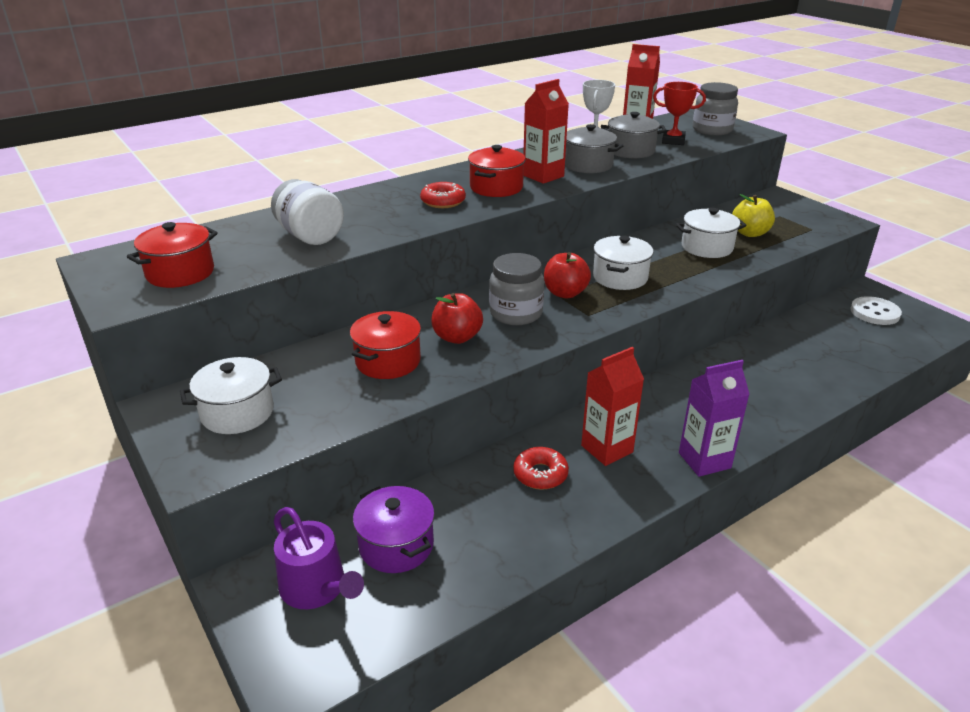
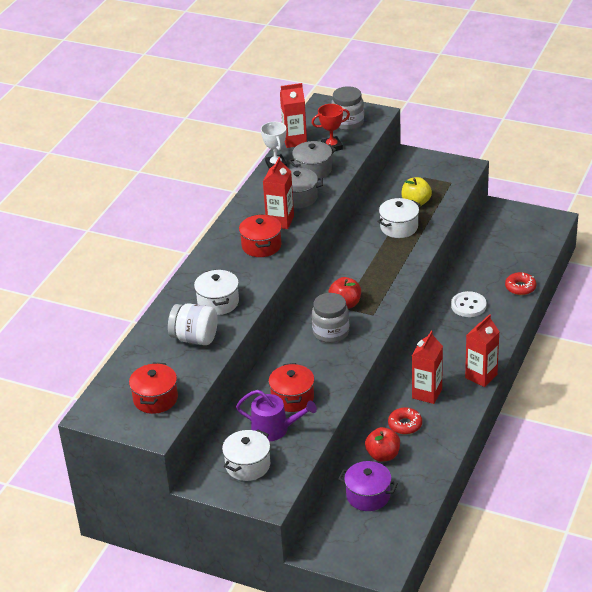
camera: 30 degrees left, 5 degrees up
(317, 588) = (351, 533): purple watering can -> purple watering can (274, 429)
(443, 201) = (241, 273): red donut -> red donut (520, 287)
(457, 337) = (314, 364): red apple -> red apple (383, 455)
(620, 277) = (367, 277): white pot -> white pot (218, 302)
(704, 460) = (481, 376): purple carton -> red carton
(874, 312) = (510, 227): white button -> white button (468, 305)

